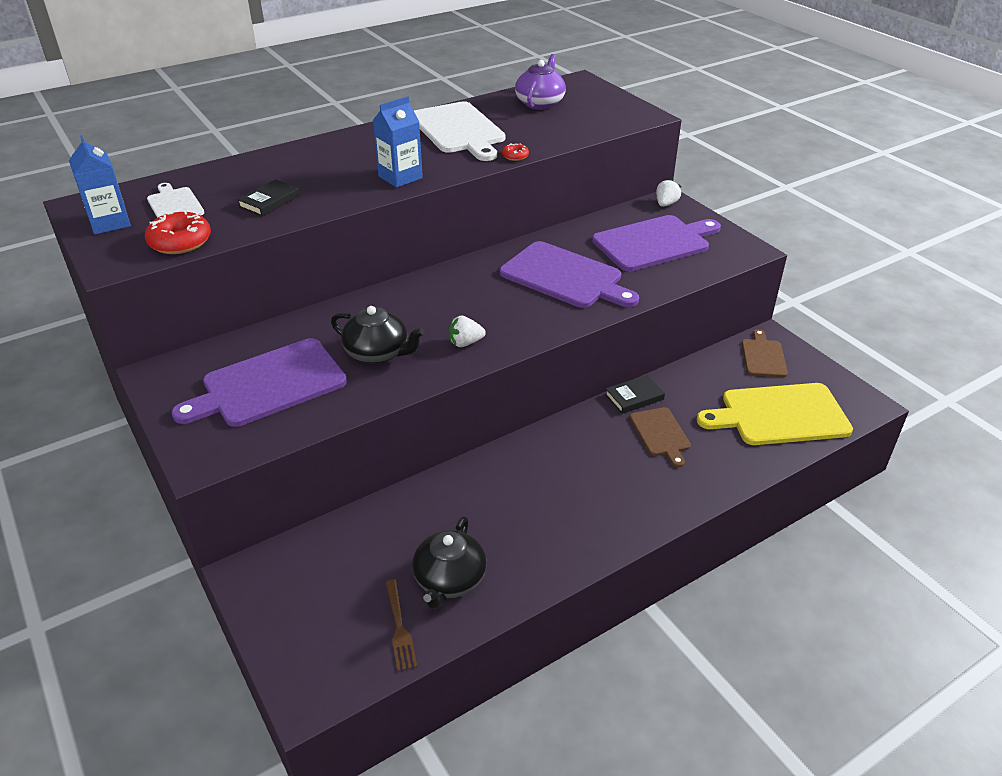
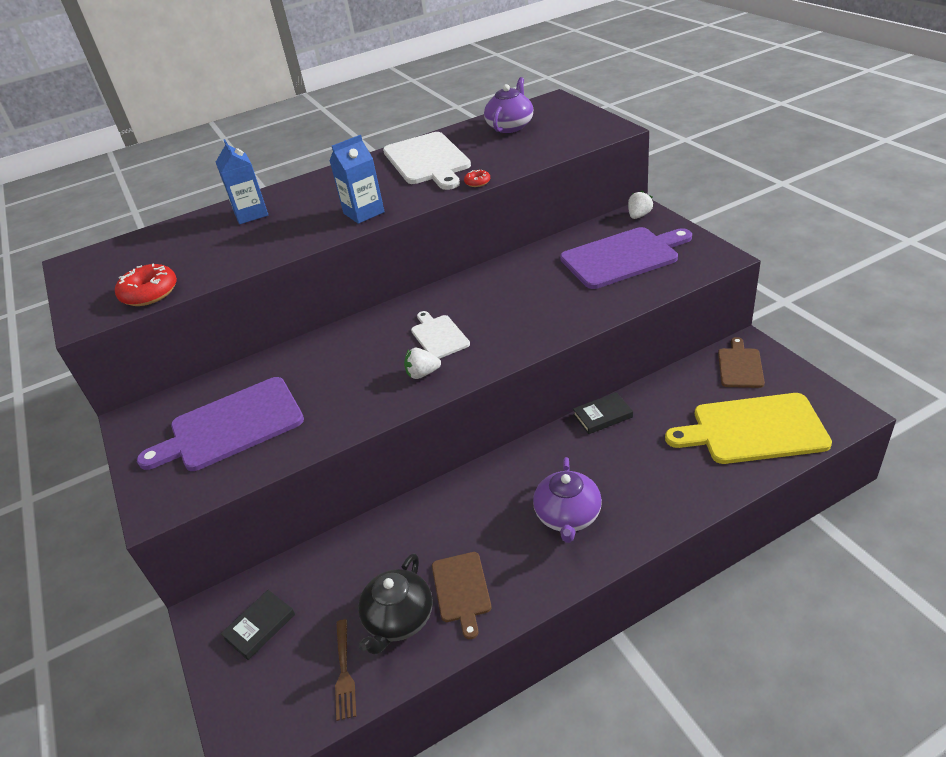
camera: 10 degrees right, 0 degrees up
(109, 223) = (93, 278): blue carton -> blue carton (251, 214)
(174, 205) = (153, 256): white cutting board -> white cutting board (439, 336)
(269, 201) = (238, 246): black book -> black book (260, 626)
(378, 353) = (337, 389): black teapot -> none
(564, 277) = (529, 298): purple cutting board -> none
(608, 489) = (568, 516): none -> purple teapot
(660, 434) = (626, 455): brown cutting board -> brown cutting board (461, 589)

